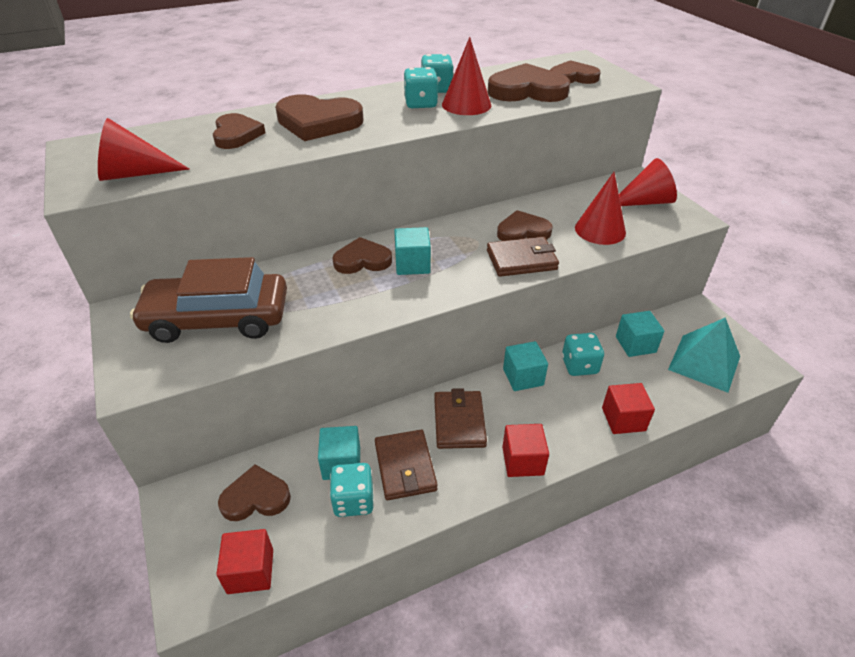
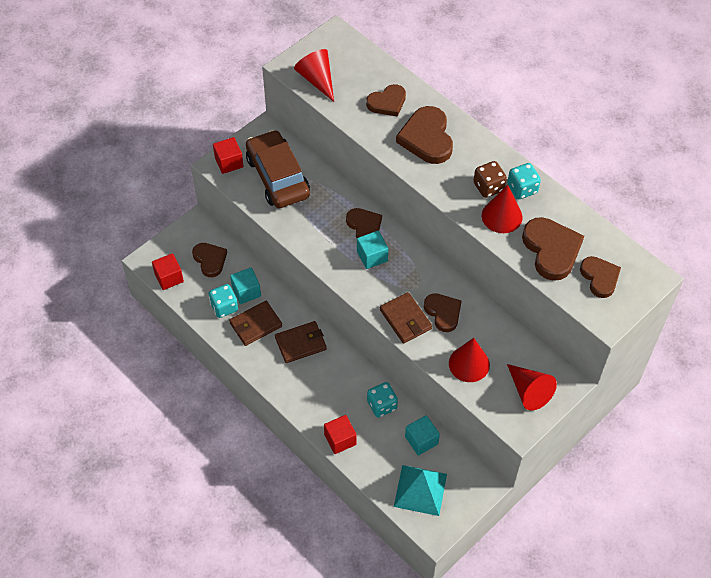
camera: 70 degrees right, 15 degrees up
(420, 104) = (488, 187): turquoise dice -> brown dice
(522, 461) = (283, 386): red cube -> red cube (229, 162)
(523, 377) = (356, 371): turquoise cube -> none

